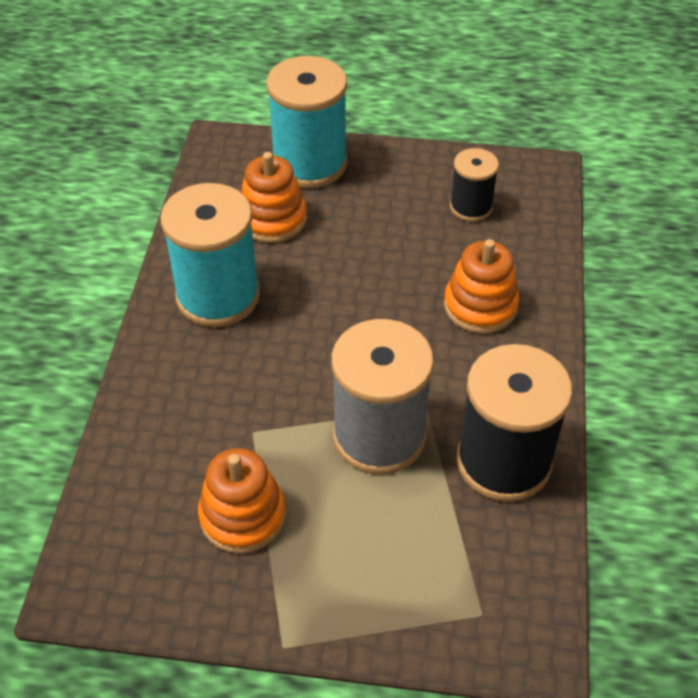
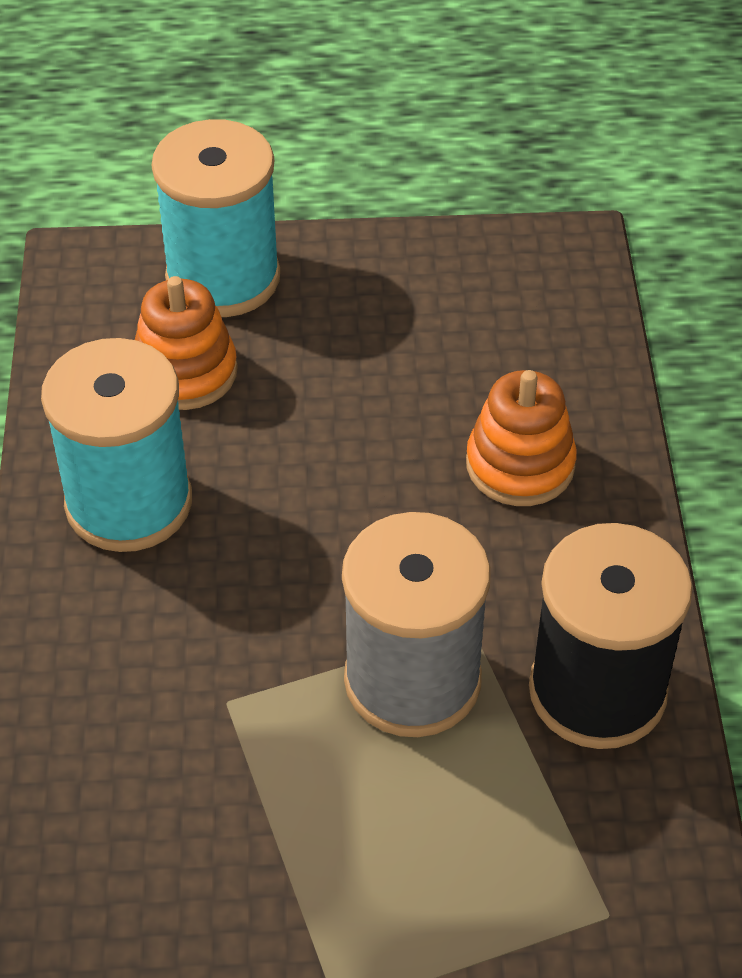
camera: 10 degrees left, 0 degrees up
(242, 516) = (239, 828): orange stacking toy -> none
(471, 207) = (477, 315): black spool -> none

